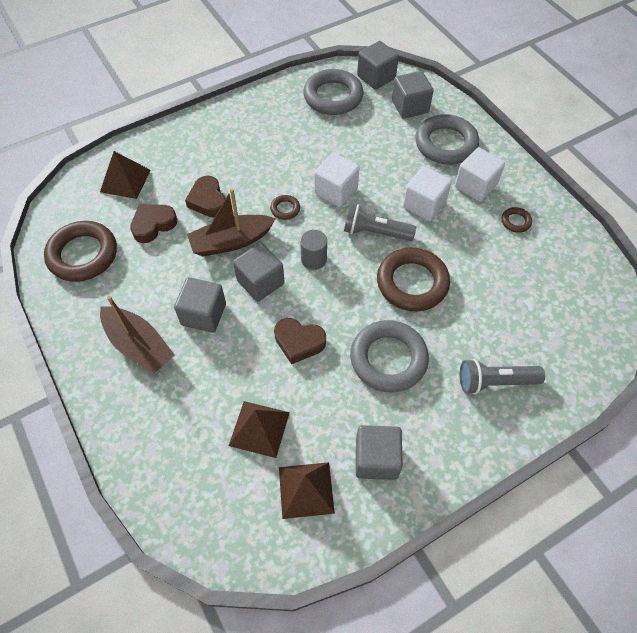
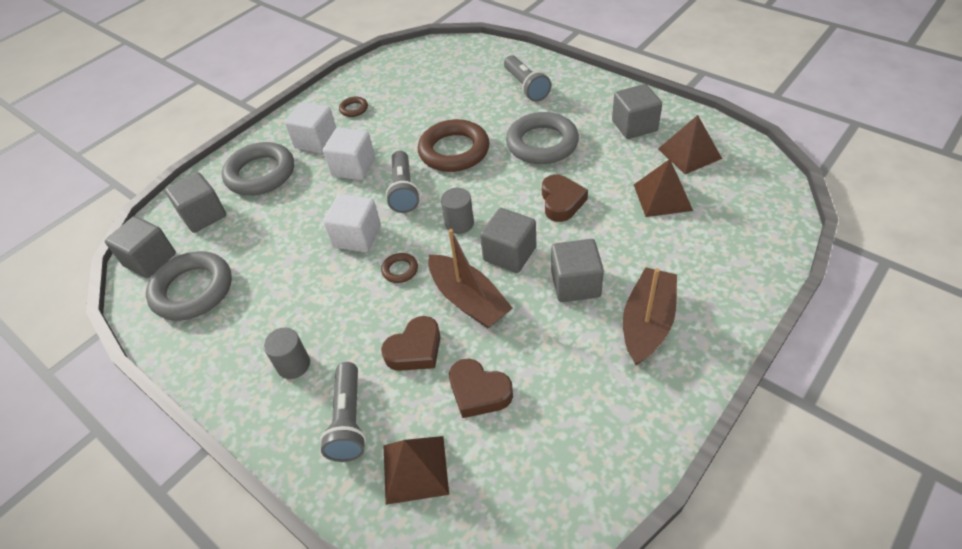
camera: 105 degrees left, 10 degrees down
(83, 255) = (565, 452): brown ring -> none
(178, 157) = (348, 421): none -> grey flashlight
(236, 138) = (293, 365): none -> grey cylinder

